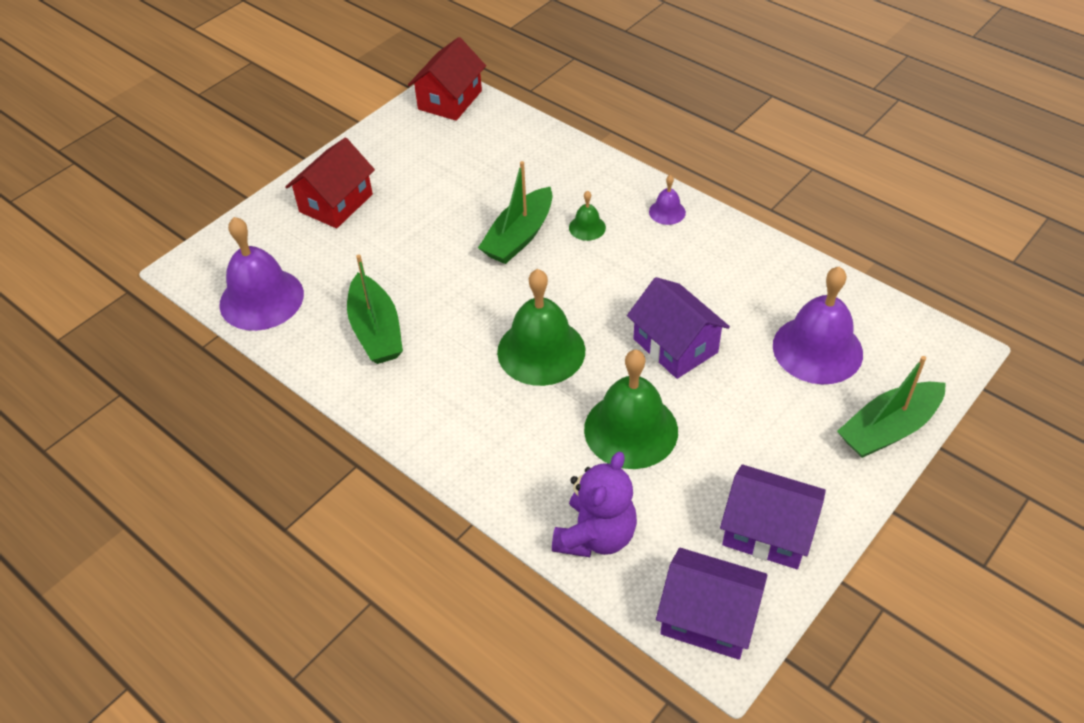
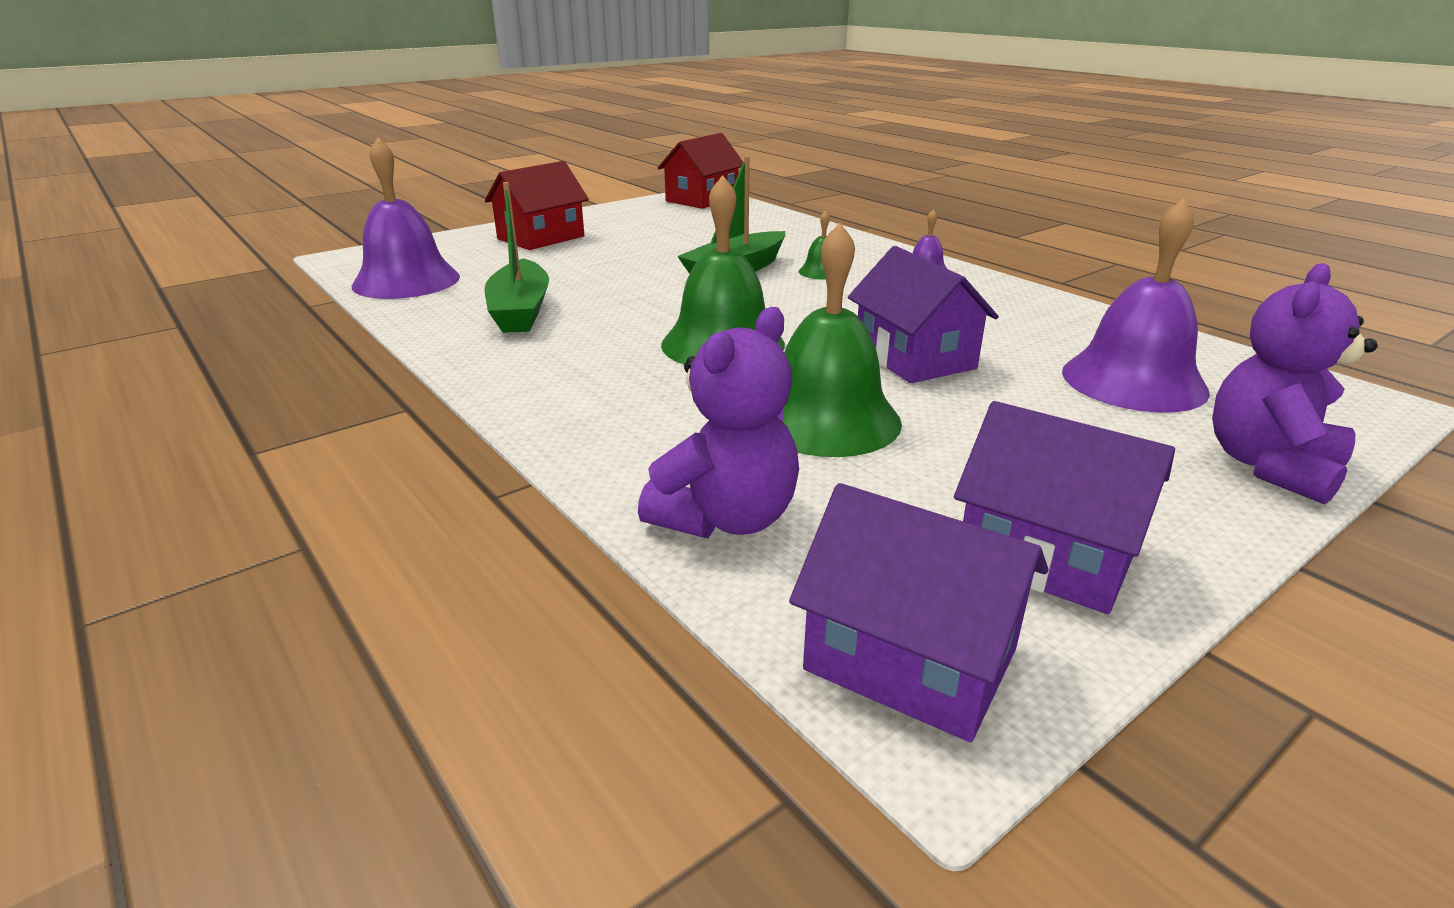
camera: 10 degrees right, 20 degrees down
(888, 429) = (1269, 466): green boat -> purple teddy bear

